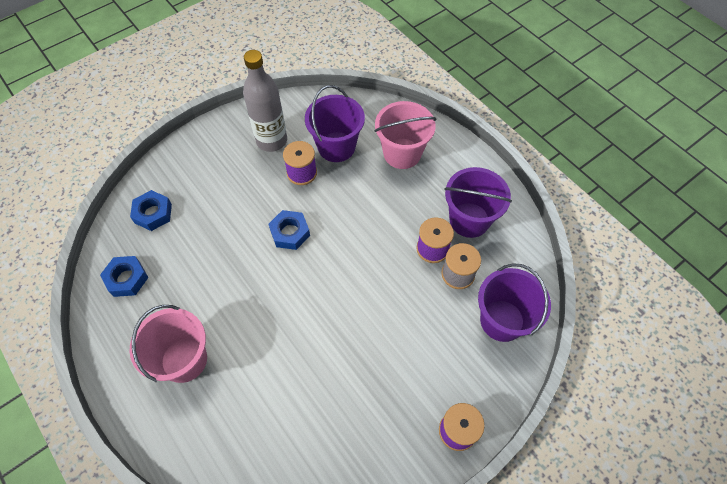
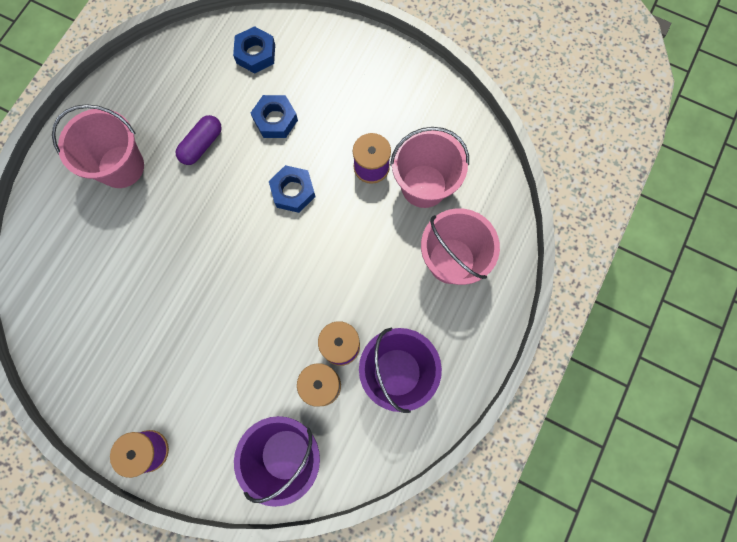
camera: 65 degrees right, 15 degrees up
(127, 279) = (178, 72): blue nut -> blue nut (275, 120)
(207, 285) = (202, 145): none -> purple capsule
(271, 140) = (397, 116): grey bottle -> none
(336, 147) = (424, 186): purple bucket -> pink bucket

